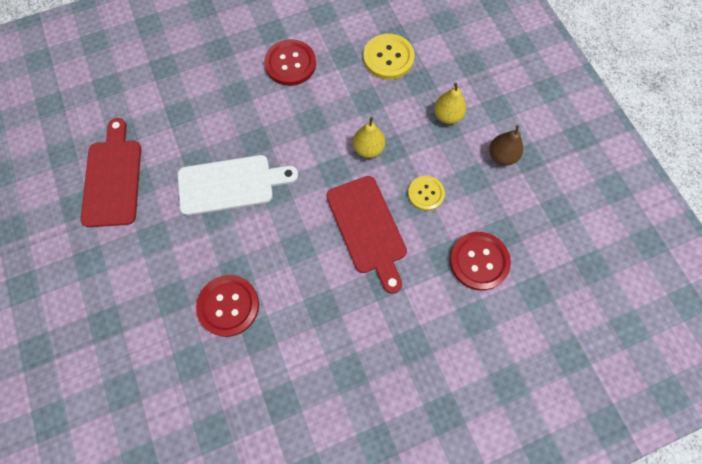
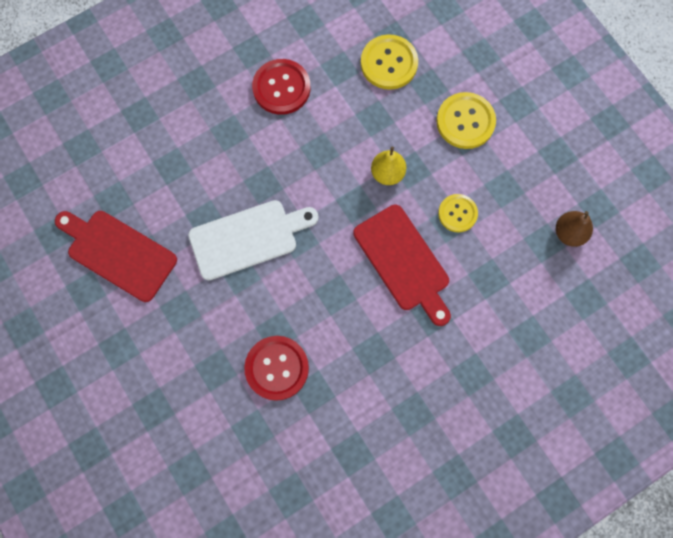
camera: 10 degrees left, 5 degrees up
(113, 178) = (118, 253): red cutting board -> red cutting board turned 45 degrees counterclockwise
(447, 116) = (465, 121): yellow pear -> yellow button
(479, 261) = (524, 277): red button -> none
(501, 156) = (530, 158): brown pear -> brown pear (569, 233)

